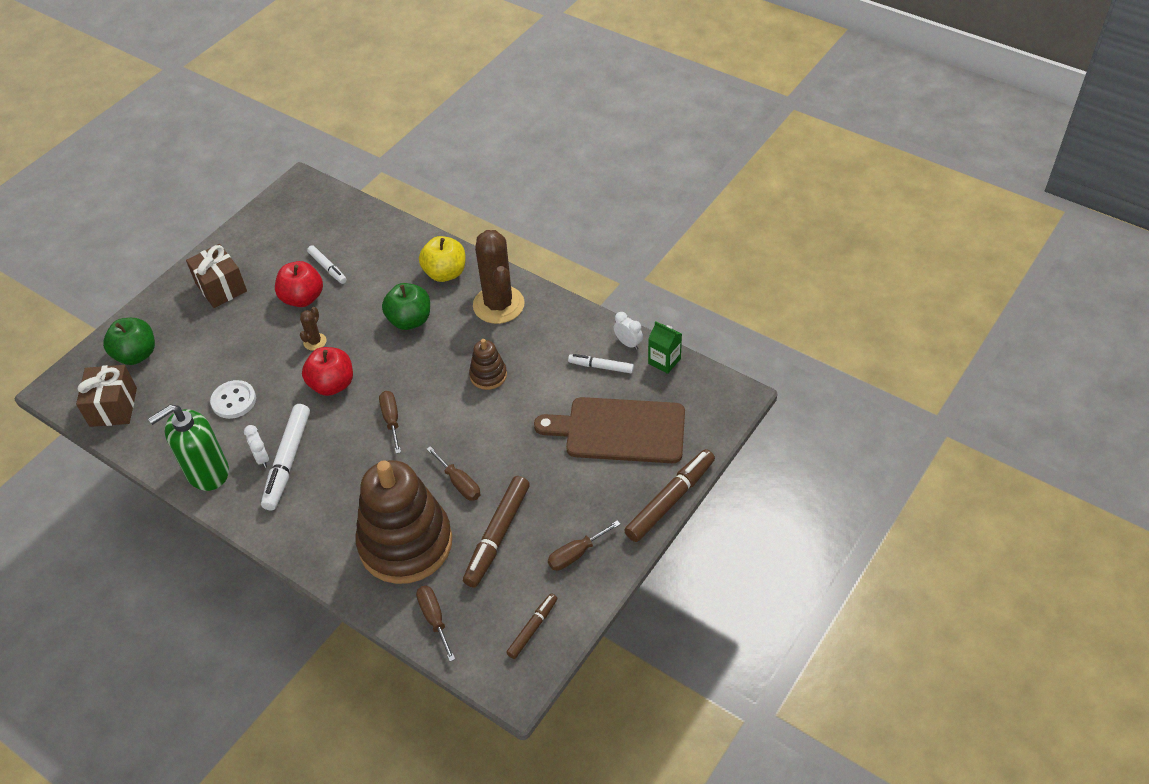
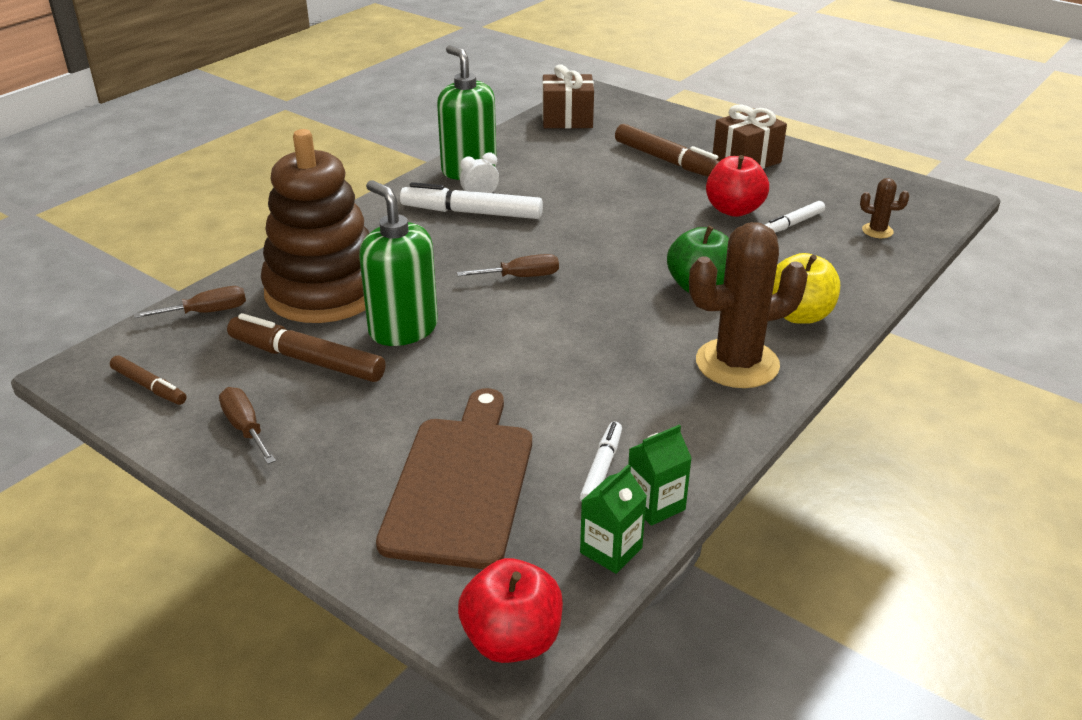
camera: 90 degrees right, 15 degrees down
(136, 355) = (639, 124): green apple -> none
(234, 401) = (567, 178): white button -> none
(315, 342) = (658, 221): brown cactus -> brown cactus (877, 231)
(332, 384) = (585, 235): red apple -> red apple (512, 640)
(459, 483) = (403, 329): brown screwdriver -> green soap dispenser
(488, 375) = (591, 353): brown stacking toy -> none
(628, 343) = (655, 505): white clock -> green carton
(670, 500) = (302, 535): brown marker -> brown marker (668, 161)

